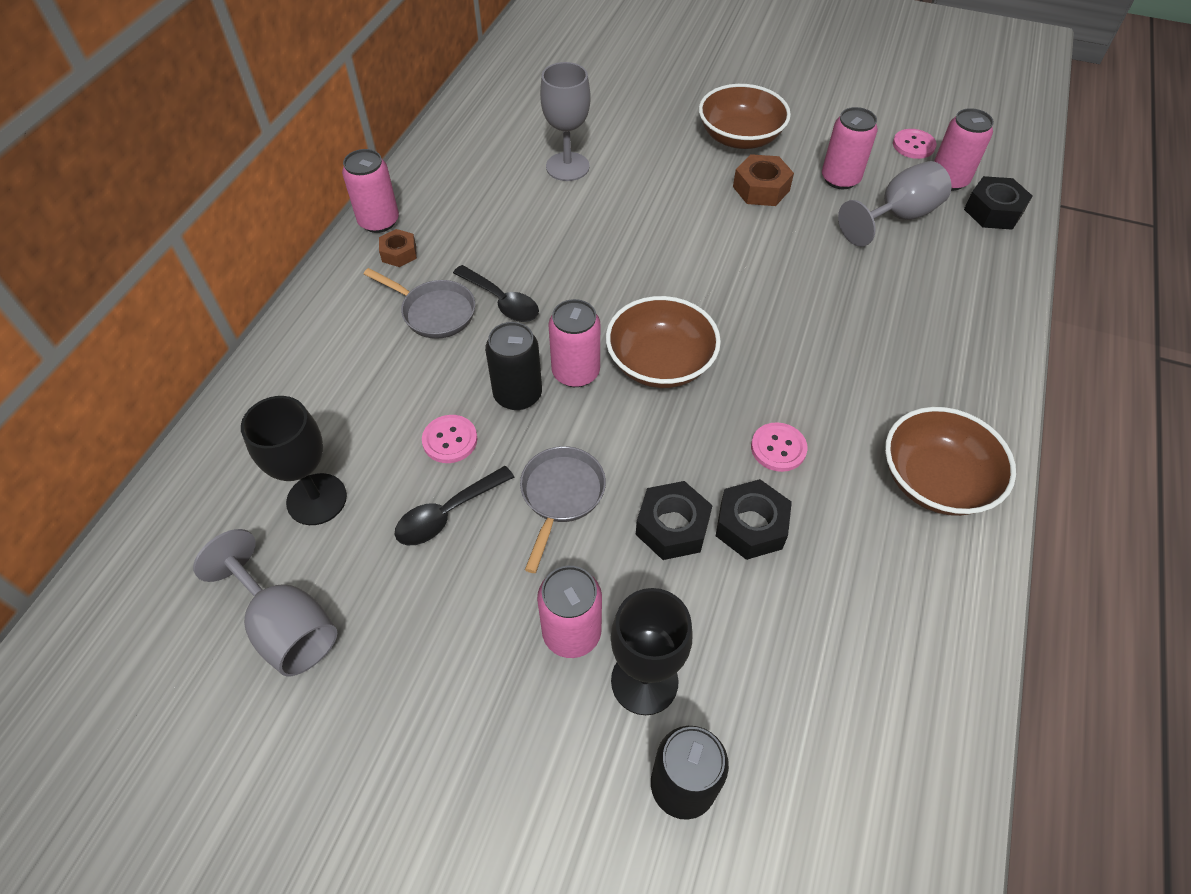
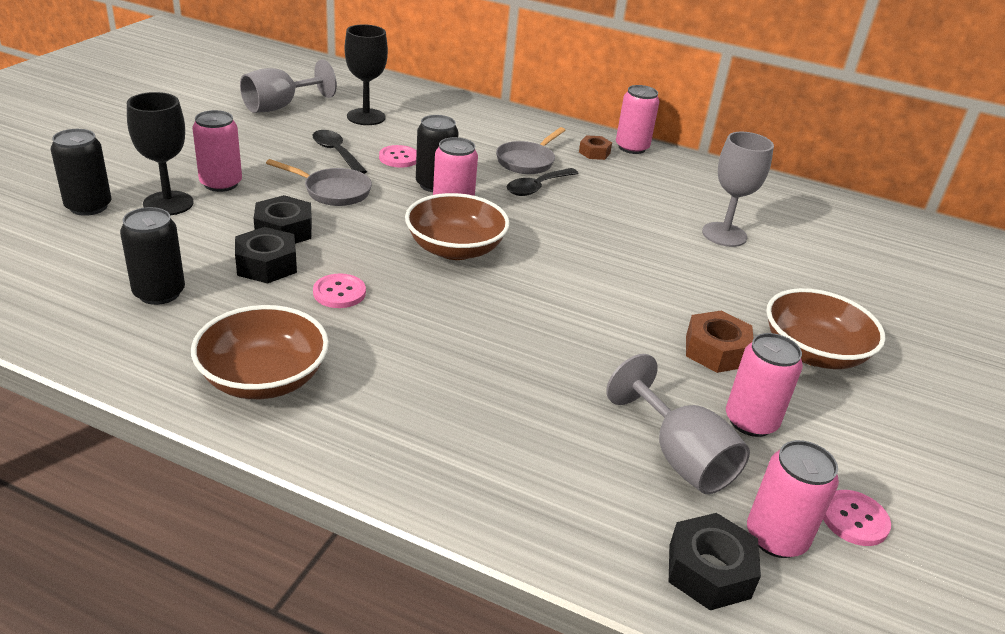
camera: 90 degrees right, 20 degrees down
(844, 616) = (159, 293): none -> black can

